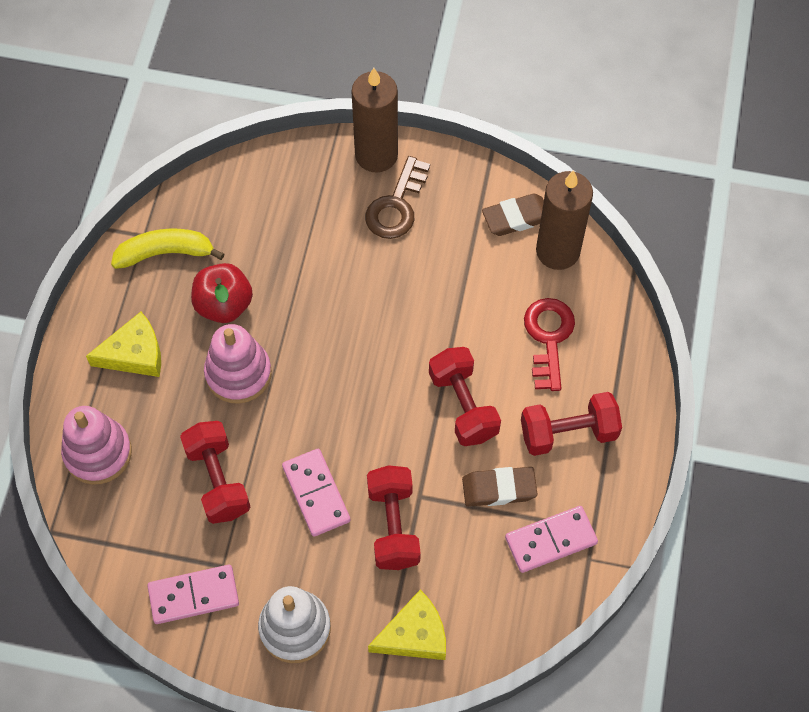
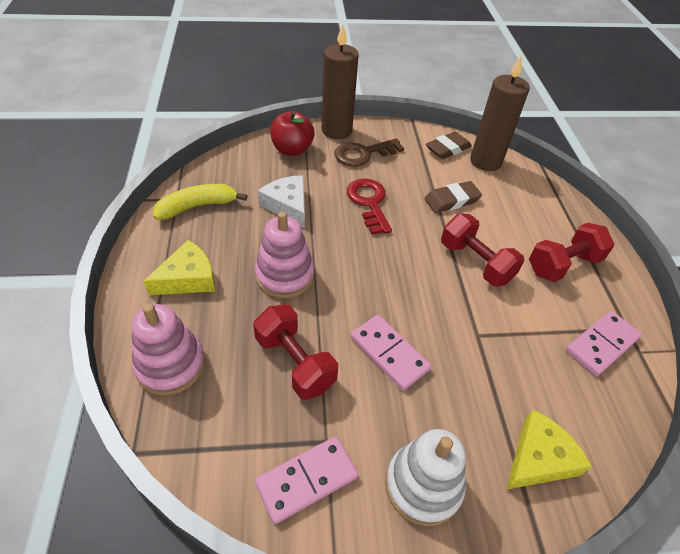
camera: 20 degrees left, 15 degrees down
(224, 305) = (256, 231): red apple -> red apple (292, 149)
(271, 273) = (287, 205): none -> white cheese
(393, 525) = (468, 364): red dumbbell -> none
(396, 205) = (363, 154): brown key -> brown key turned 60 degrees clockwise
(499, 489) = (537, 315): brown eraser -> brown eraser (452, 200)
(548, 338) = (510, 209): red key -> red key (369, 203)

